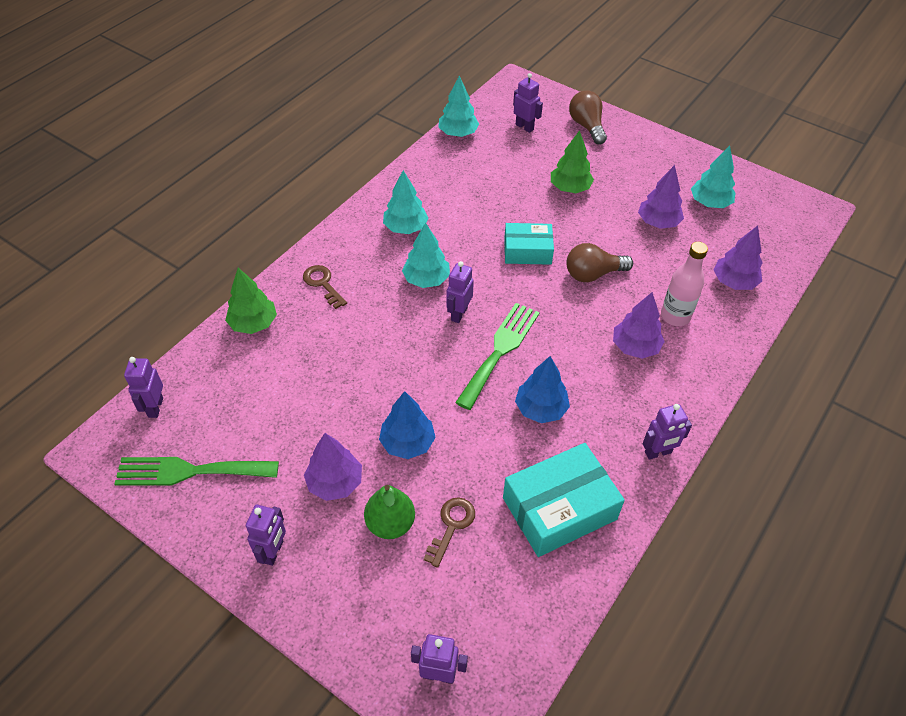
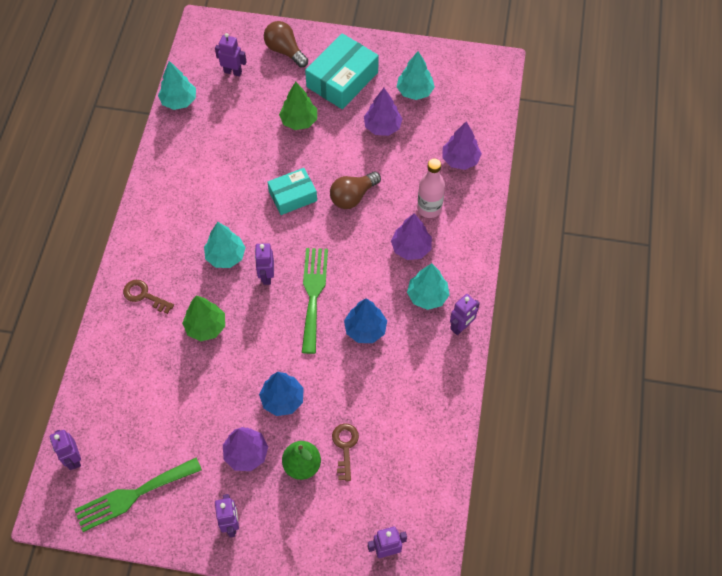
camera: 25 degrees left, 10 degrees up
(253, 323) = (108, 355): green tree -> green tree (206, 327)
(405, 228) = (183, 214): turquoise tree -> turquoise tree (427, 296)
(559, 508) = (412, 400): turquoise box -> turquoise box (342, 80)

